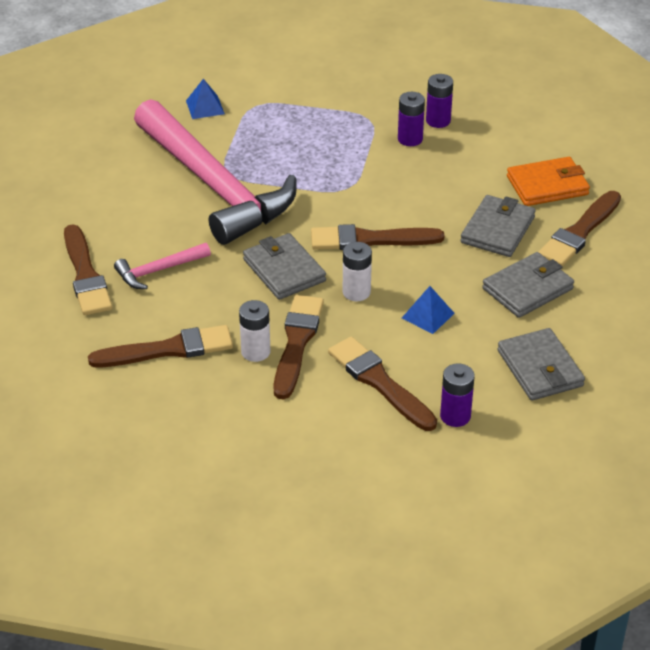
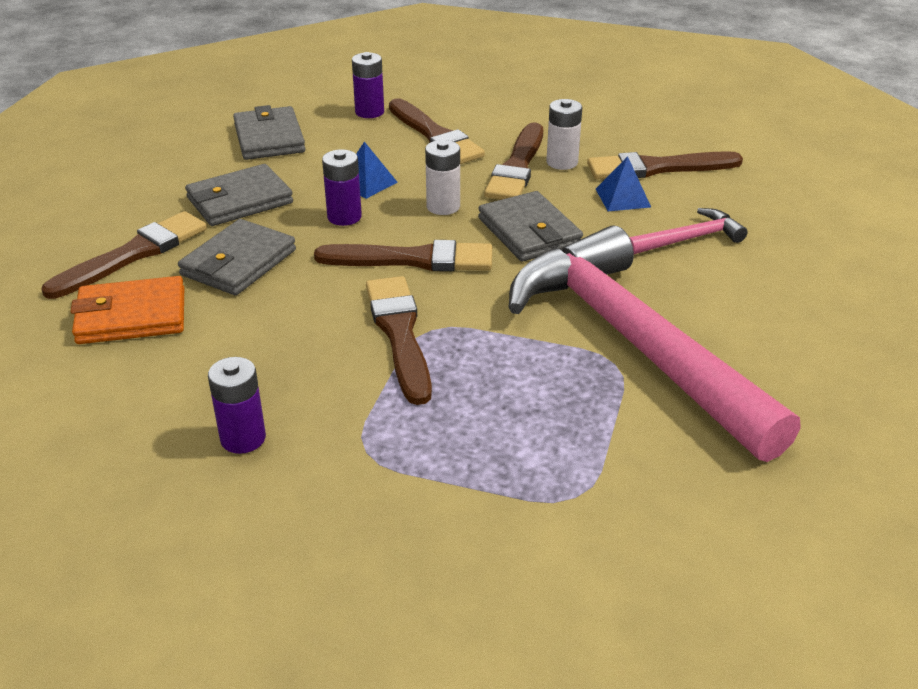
camera: 175 degrees left, 5 degrees down
(85, 275) = (781, 239): brown brush -> brown brush (399, 334)
(205, 107) = (675, 496): blue pyramid -> blue pyramid (622, 198)
(410, 139) = (306, 405): purple battery -> purple battery (344, 217)

